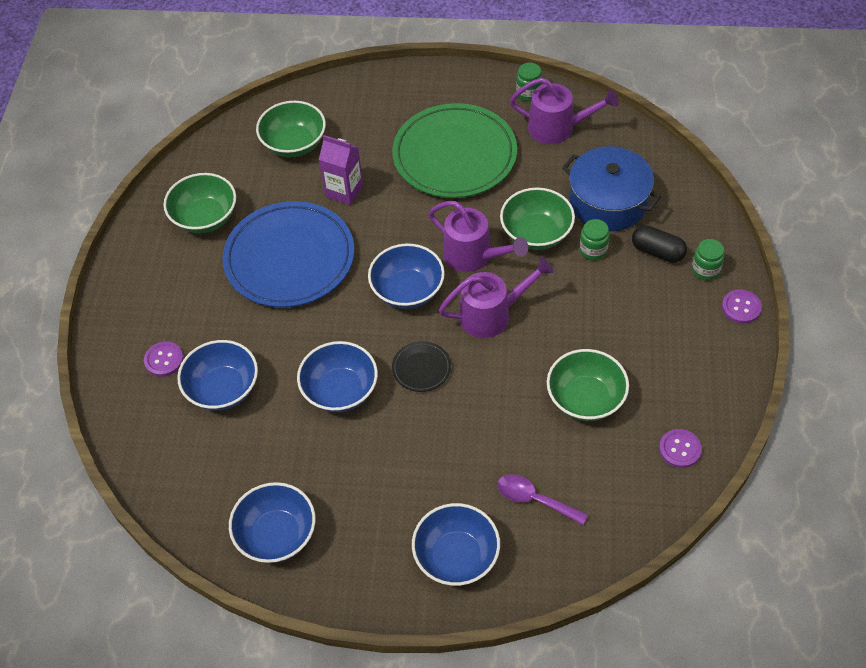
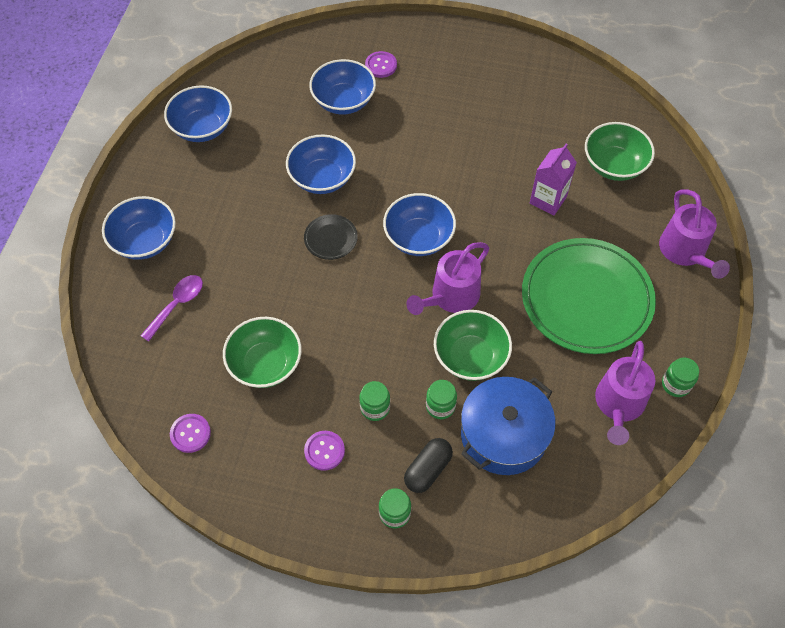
camera: 95 degrees right, 5 degrees up
(205, 218) = (528, 95): green bowl -> none
(289, 258) = (472, 153): blue plate -> none
(492, 314) = (377, 302): purple watering can -> purple watering can (685, 252)
(608, 299) = (375, 408): none -> green jar
(741, 307) = (338, 537): purple button -> purple button (324, 451)

